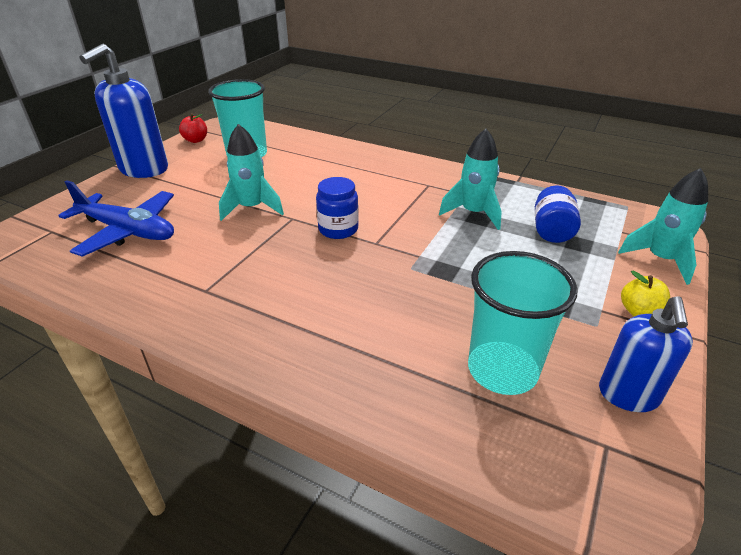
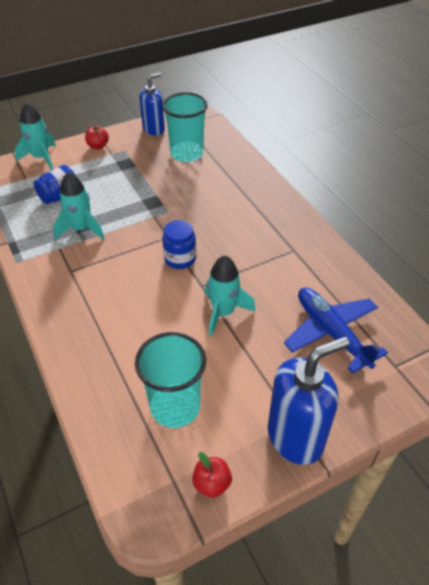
camera: 145 degrees left, 10 degrees up
(639, 312) = (98, 146): yellow apple -> red apple

